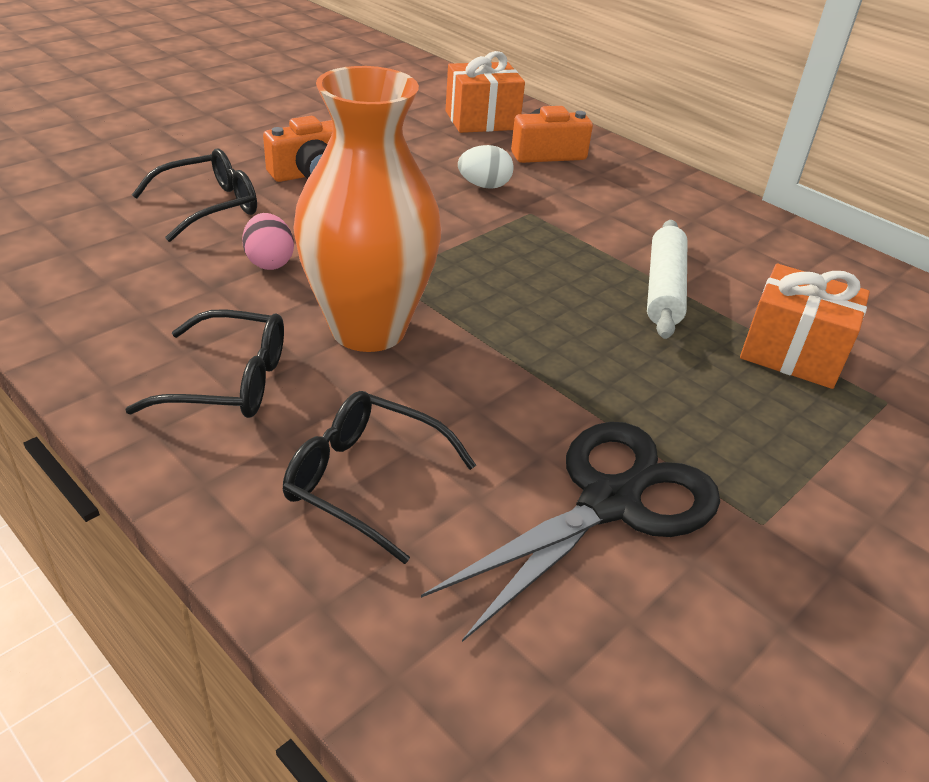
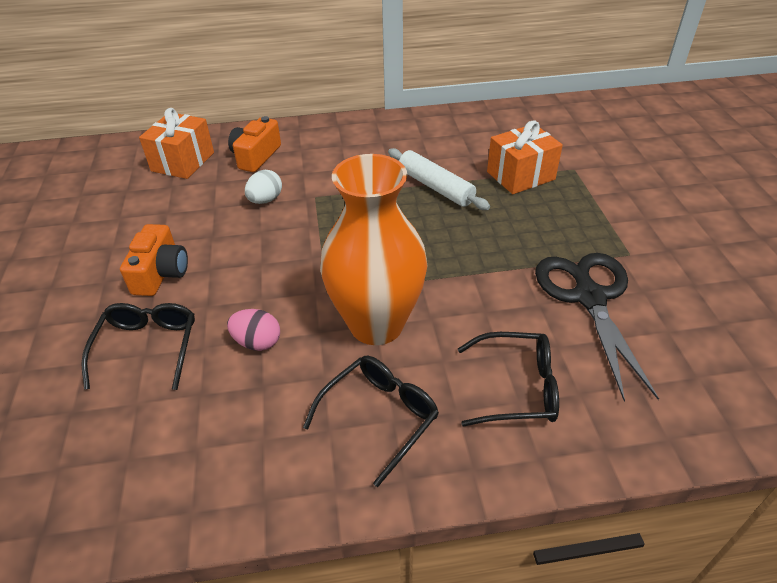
camera: 50 degrees left, 5 degrees up
(364, 481) = (517, 388): black glasses -> black glasses turned 150 degrees counterclockwise

